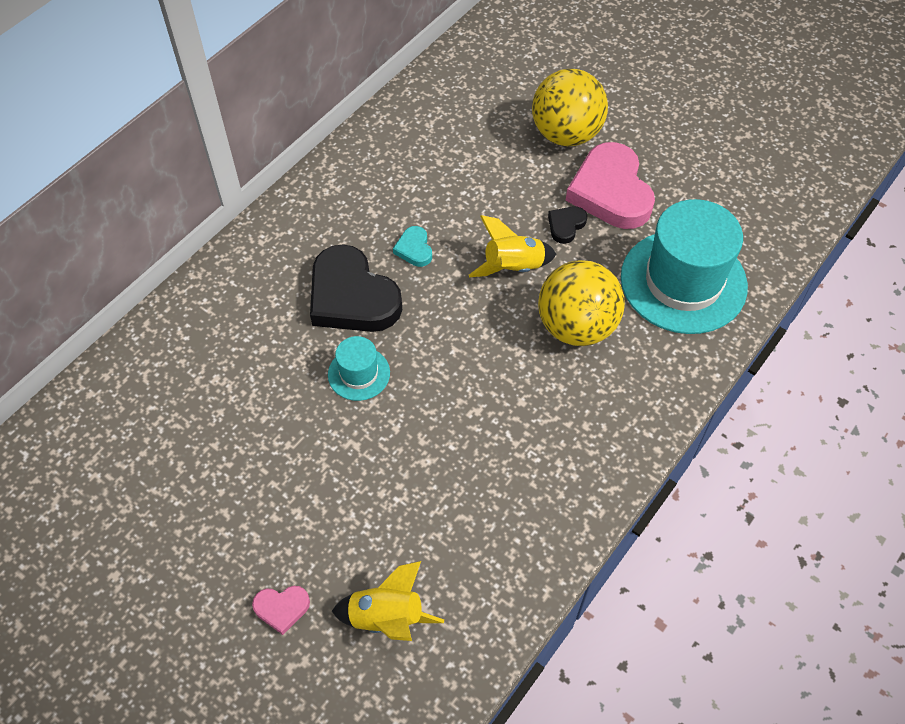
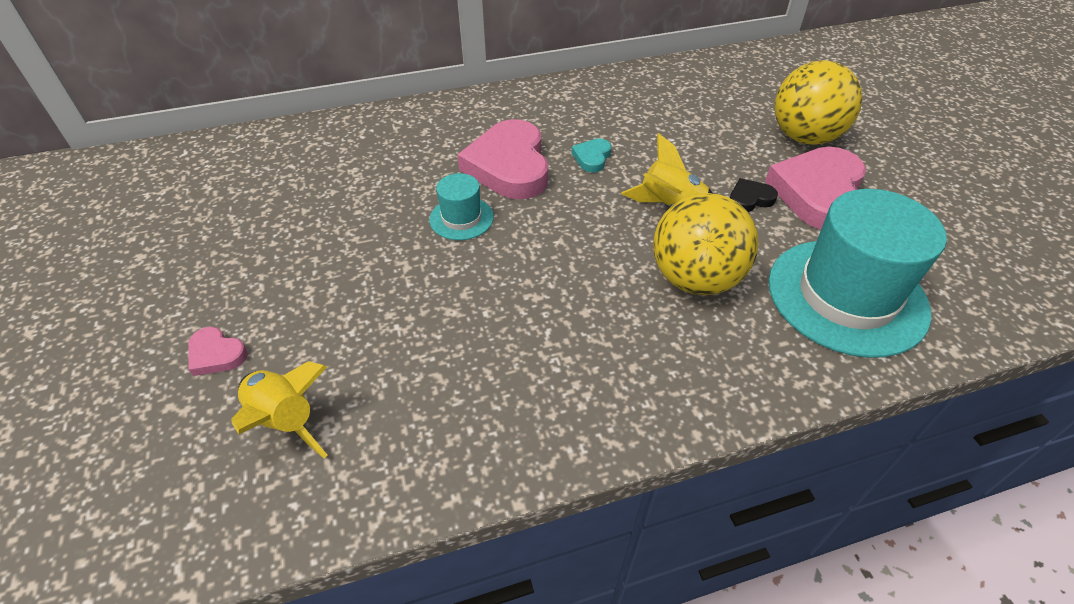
camera: 35 degrees right, 10 degrees down
(352, 297) = (509, 166): black heart -> pink heart

